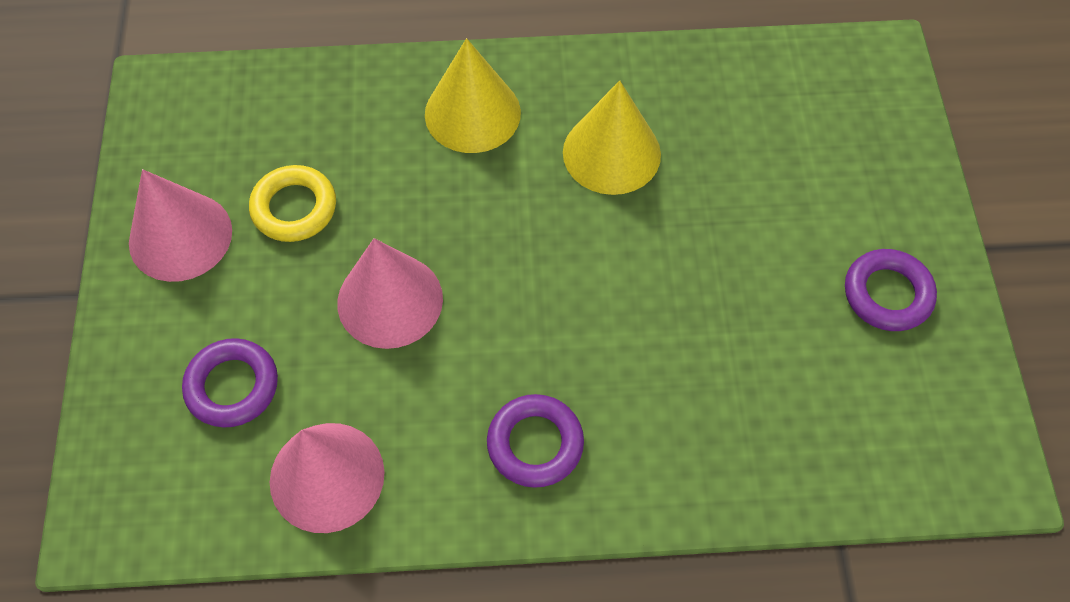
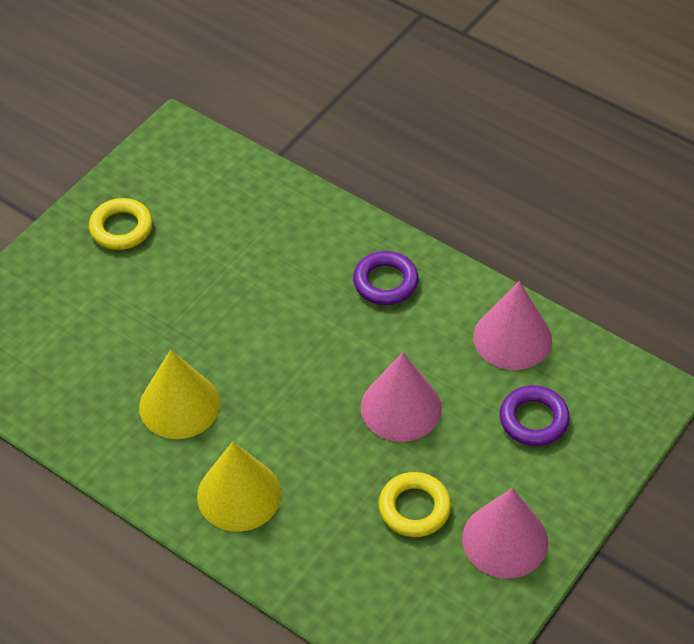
camera: 140 degrees left, 10 degrees down
(887, 294) = (121, 228): purple ring -> yellow ring

